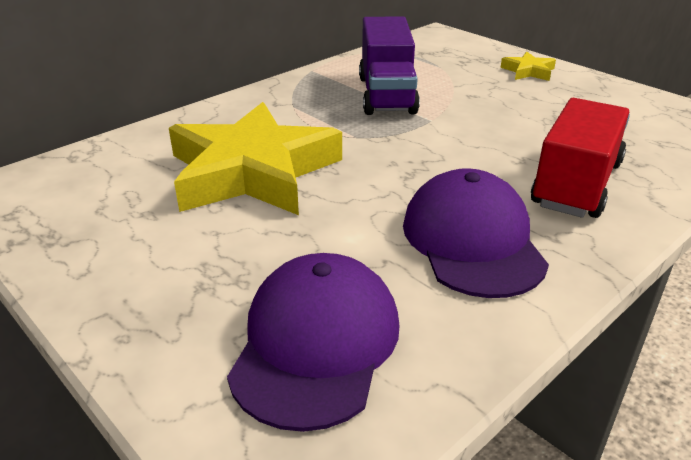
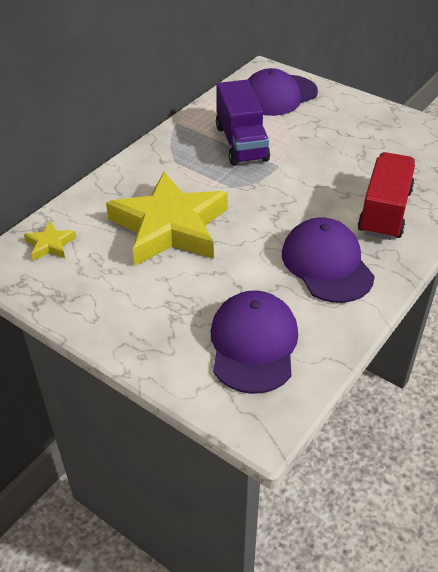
camera: 10 degrees left, 10 degrees up
(449, 56) = (278, 95): none -> purple cap
(528, 71) = (340, 107): yellow star -> yellow star (50, 244)

